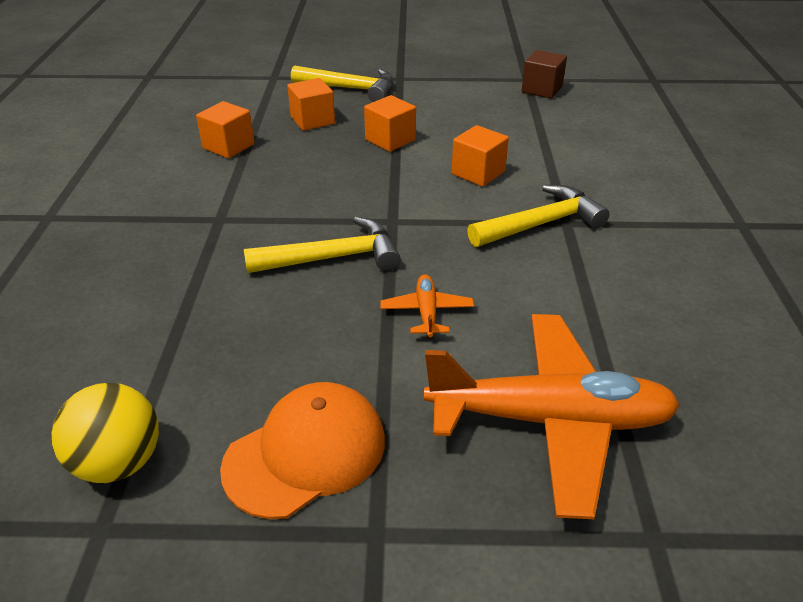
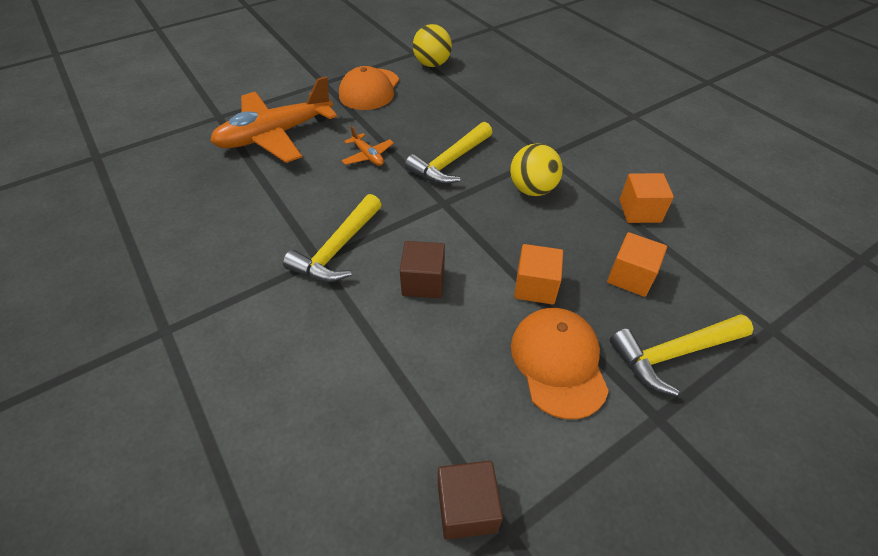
camera: 145 degrees right, 10 degrees up
(289, 196) = (532, 189): none -> yellow ball
(426, 108) = (558, 362): none -> orange cap
(478, 173) = (423, 282): orange cube -> brown cube

